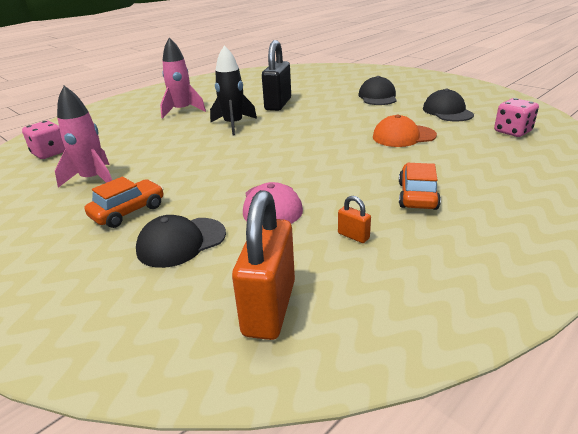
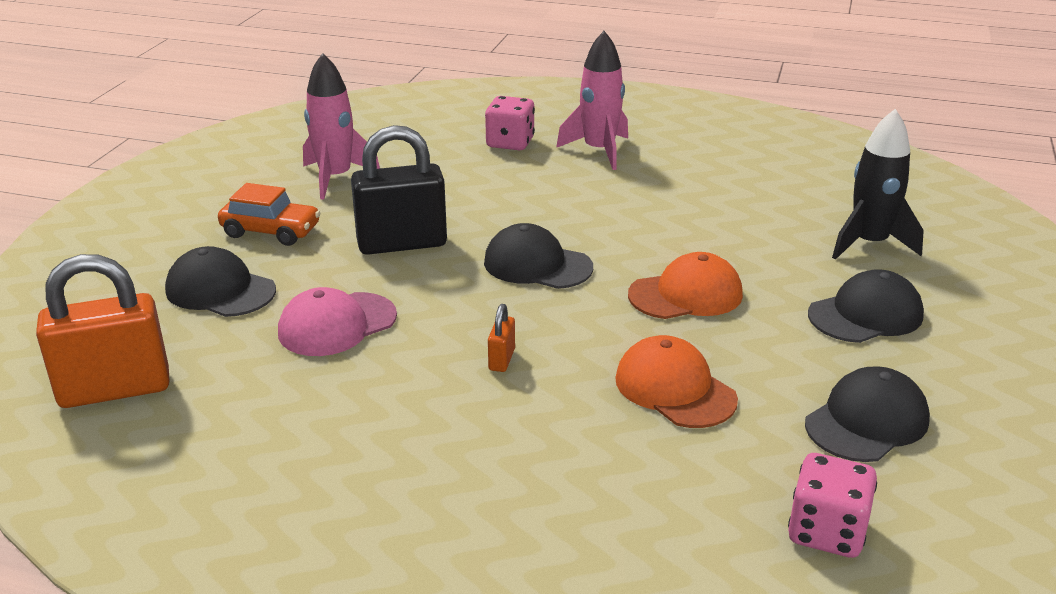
camera: 60 degrees right, 0 degrees up
(49, 153) = (386, 122): pink dice -> pink dice (510, 143)
(233, 125) = (581, 210): black rocket -> black rocket (869, 244)
(272, 143) = (537, 265): none -> black cap
(278, 104) = (710, 220): black padlock -> black padlock (402, 244)
(332, 120) = (686, 295): none -> orange cap
(353, 236) = (288, 412): orange padlock -> orange padlock (502, 360)
(417, 196) = (438, 448): orange car -> none

